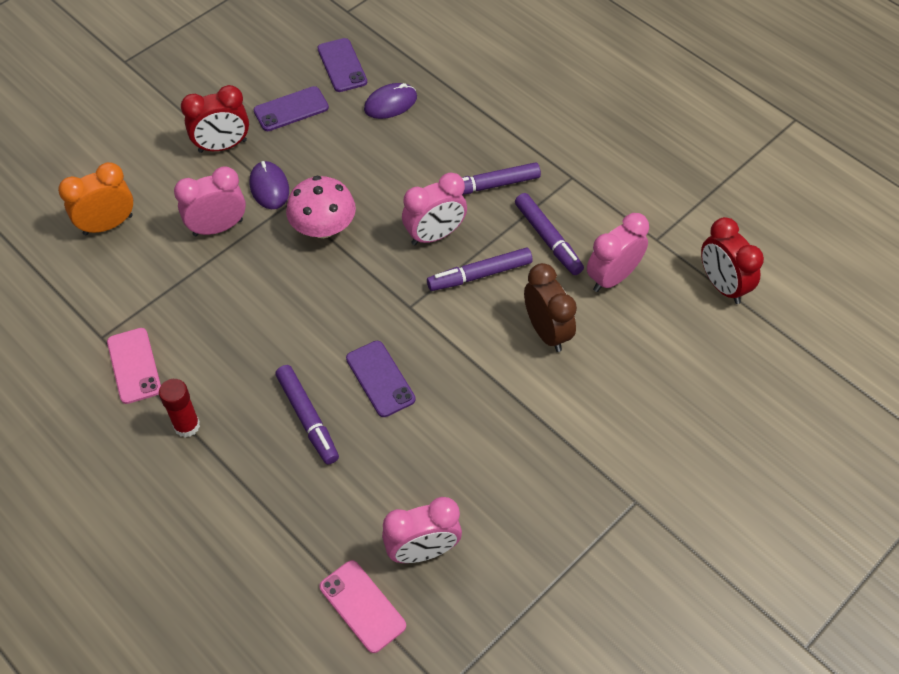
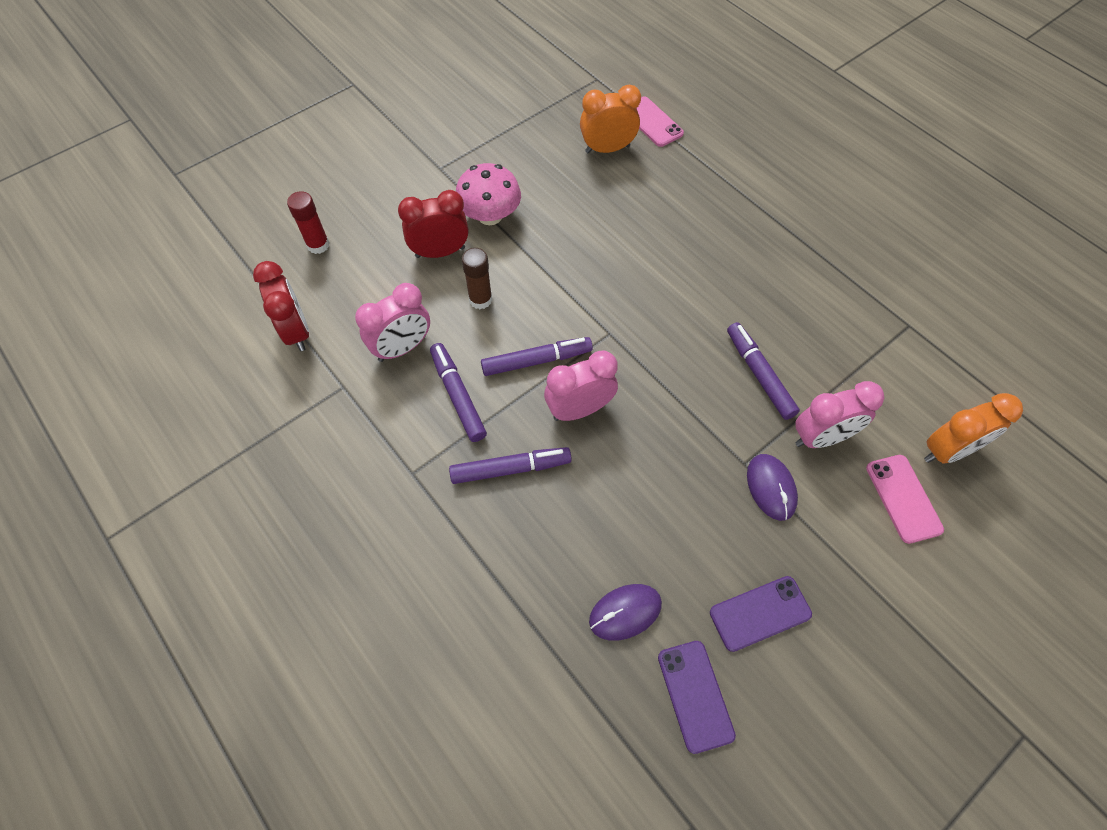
camera: 175 degrees left, 5 degrees up
(134, 366) = (868, 296): pink phone -> pink phone (903, 498)
(187, 426) = (806, 243): red glue stick -> red glue stick (318, 245)
(222, 146) = (840, 556): red clock -> red clock (440, 252)
(308, 418) = (702, 242): purple marker -> purple marker (759, 374)
(323, 227) = (702, 428): pink mushroom -> pink mushroom (490, 215)
(380, 379) = (639, 269): purple phone -> none
(423, 551) = (607, 149): pink clock -> orange clock
(547, 332) = (480, 299): brown clock -> brown glue stick

